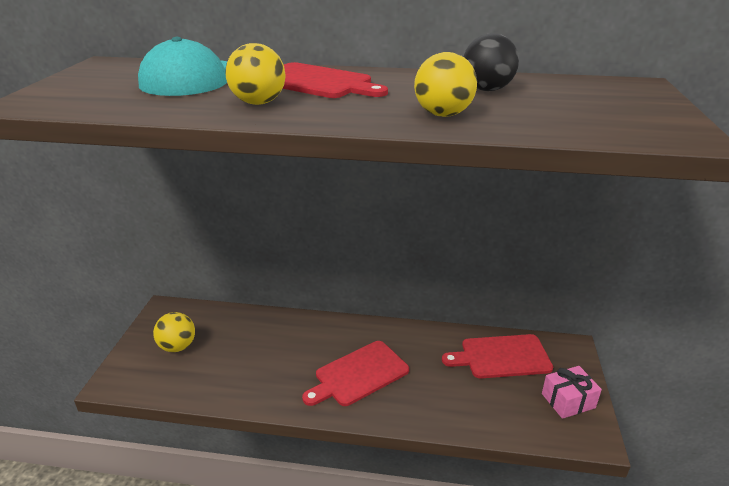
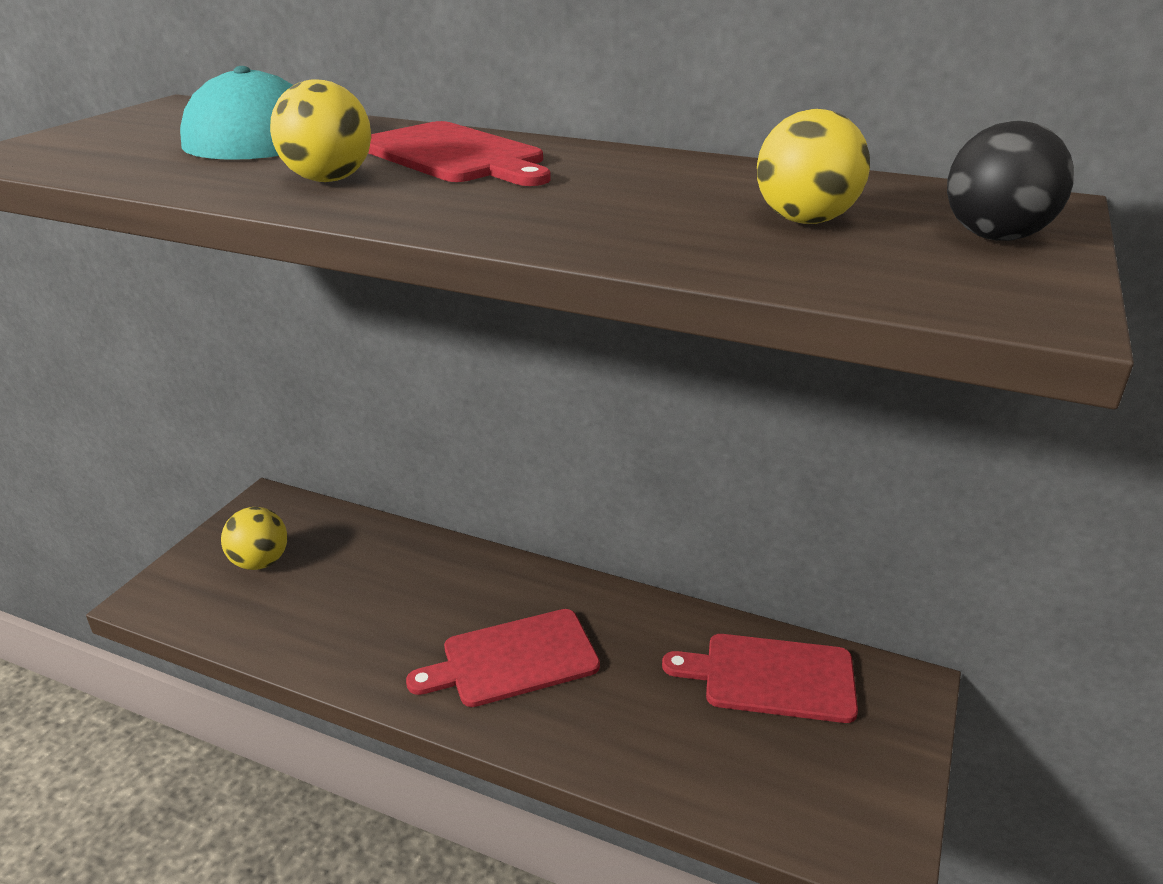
camera: 15 degrees right, 0 degrees up
(443, 114) = (604, 224): yellow ball -> yellow ball (805, 220)
(487, 89) = (728, 189): black ball -> black ball (995, 237)
(568, 401) = (861, 780): pink gift -> none

